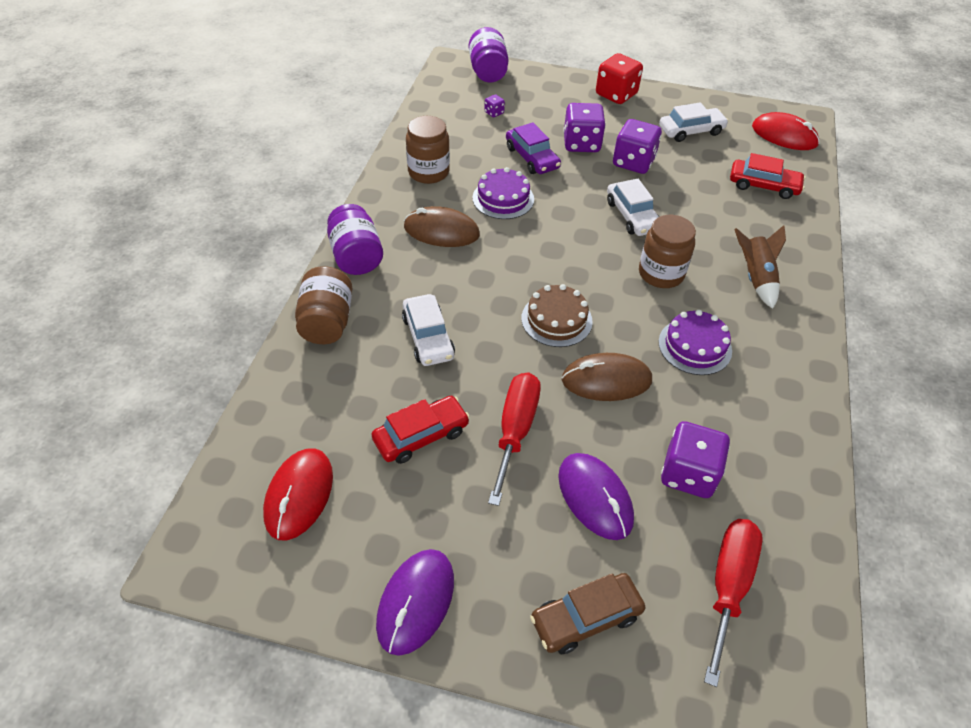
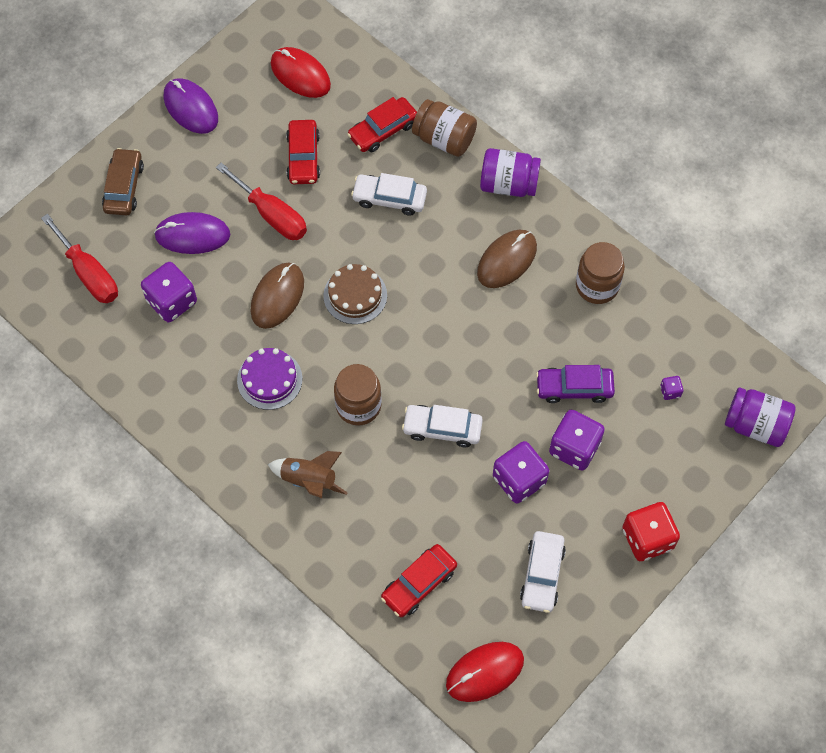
camera: 120 degrees right, 15 degrees up
(342, 377) = (383, 130): none -> red car
(503, 198) = (525, 330): purple cake -> none

